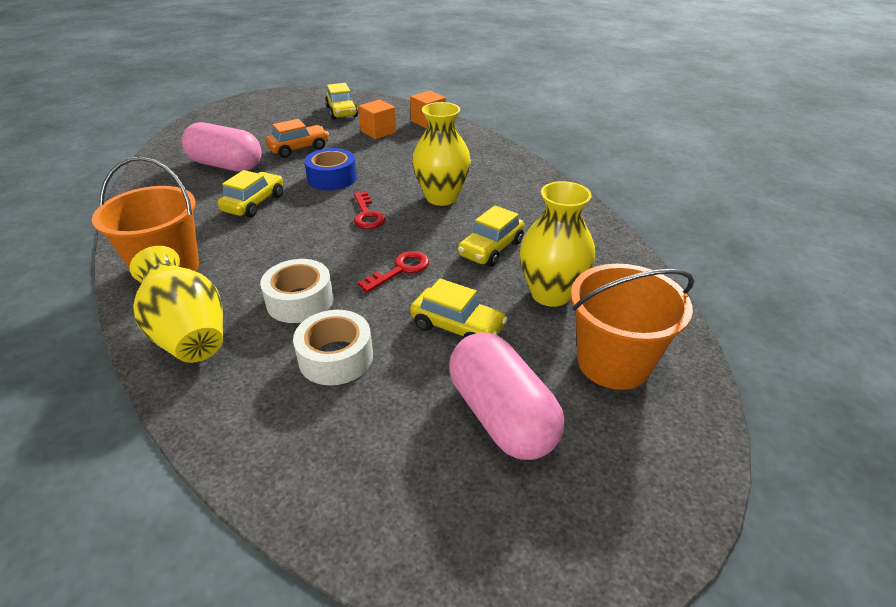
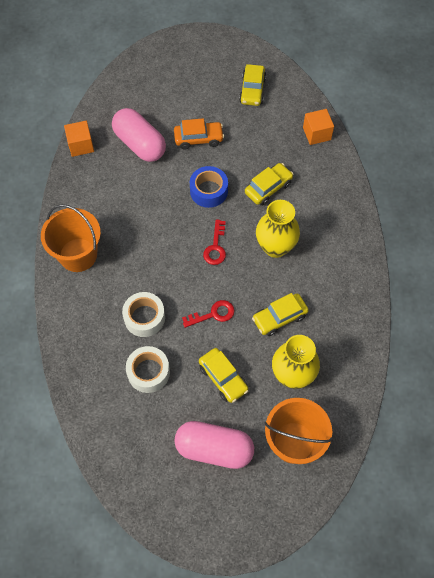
camera: 25 degrees right, 25 degrees up
(189, 334) = (78, 320): yellow vase -> none
(254, 203) = (146, 203): yellow car -> yellow car (268, 188)
(378, 132) = (269, 135): orange cube -> orange cube (81, 145)
(501, 415) = (214, 449): pink capsule -> pink capsule turned 75 degrees counterclockwise

